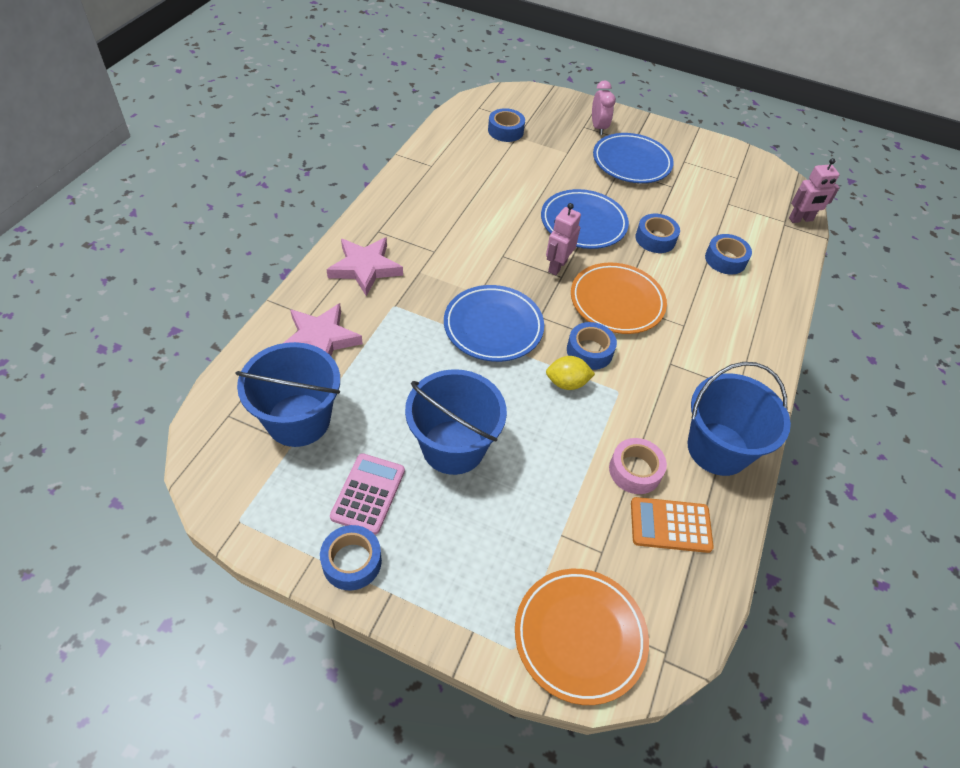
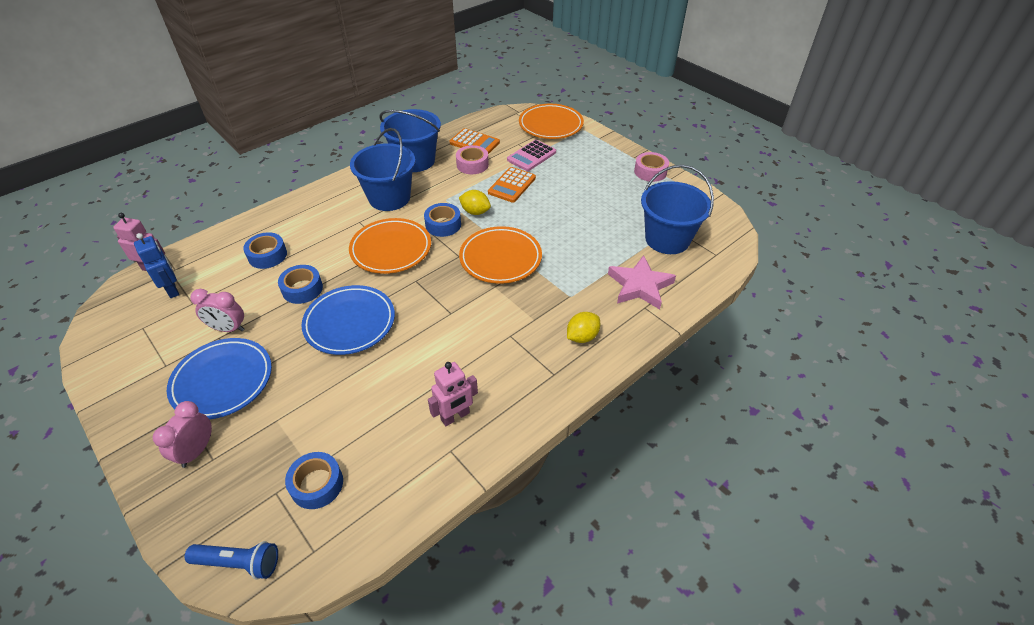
camera: 150 degrees left, 5 degrees down
(352, 561) = (650, 172): blue tape -> pink tape
(365, 268) = (582, 337): pink star -> yellow lemon
(368, 494) = (632, 194): pink calculator -> pink calculator (531, 156)
(453, 447) = (571, 200): blue bucket -> blue bucket (389, 198)
(493, 327) = (500, 258): blue plate -> orange plate
(515, 95) = (239, 563): none -> blue flashlight
(551, 447) = (512, 185): none -> orange calculator
(557, 266) = (411, 290): pink robot -> pink robot (455, 416)
(674, 193) = (228, 328): none -> pink clock
(759, 208) = (172, 289): none -> blue robot

